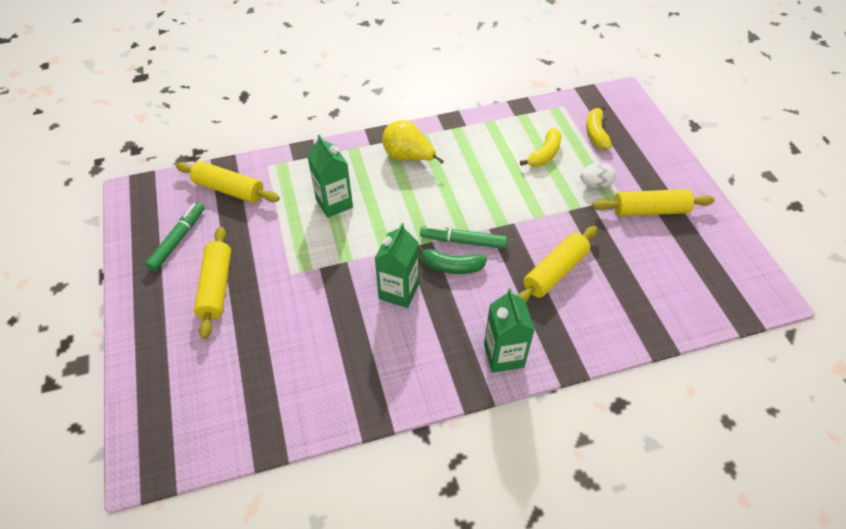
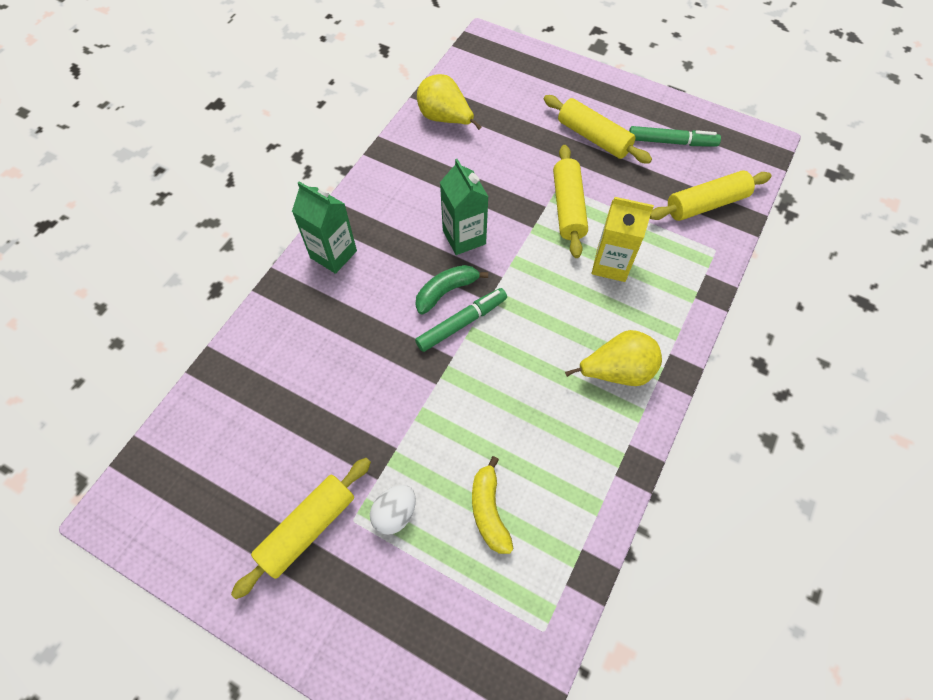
camera: 135 degrees right, 10 degrees up
(178, 240) = (671, 142): green marker -> green marker turned 60 degrees counterclockwise
(290, 405) = (445, 119): none -> yellow pear
(334, 203) = (611, 264): green carton -> yellow carton
(555, 272) = (352, 361): yellow rolling pin -> yellow rolling pin (568, 207)
(596, 133) = (461, 613): yellow banana -> none

